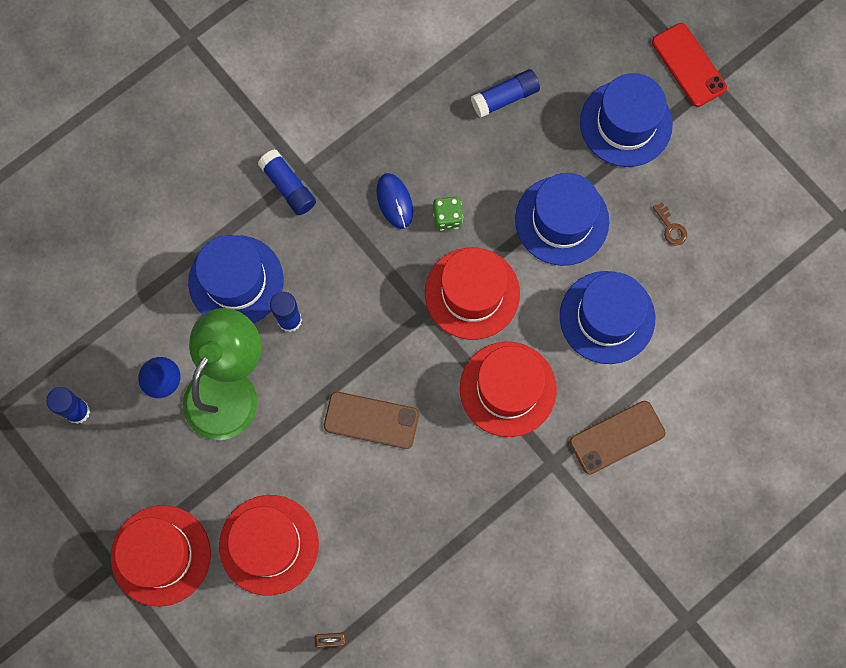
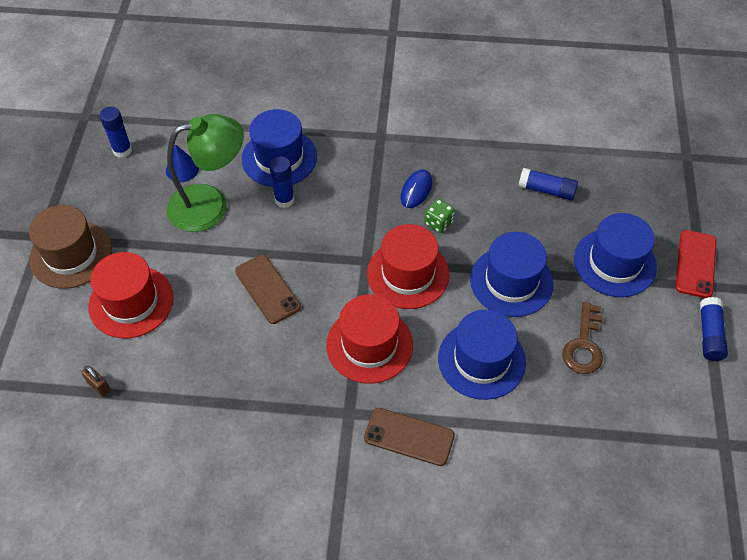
camera: 45 degrees right, 20 degrees down
(161, 555) = (71, 254): red hat -> brown hat
(288, 186) = (363, 136): blue glue stick -> blue glue stick (709, 334)
(671, 228) = (584, 345): brown key -> brown key, size x1.88

